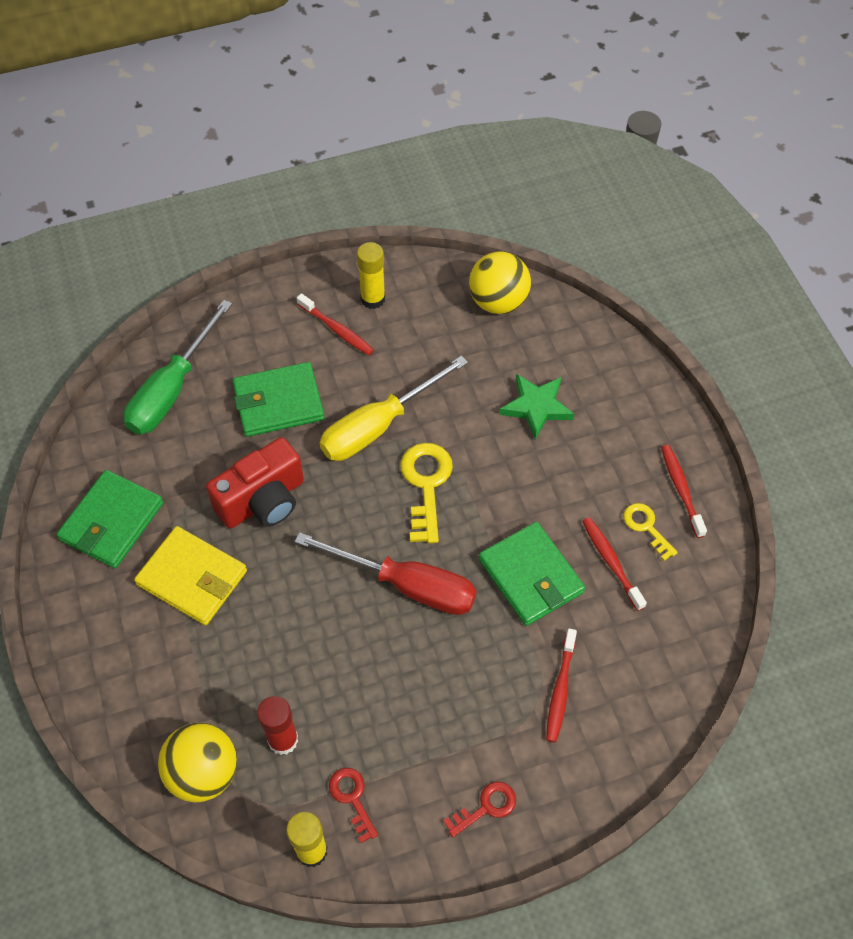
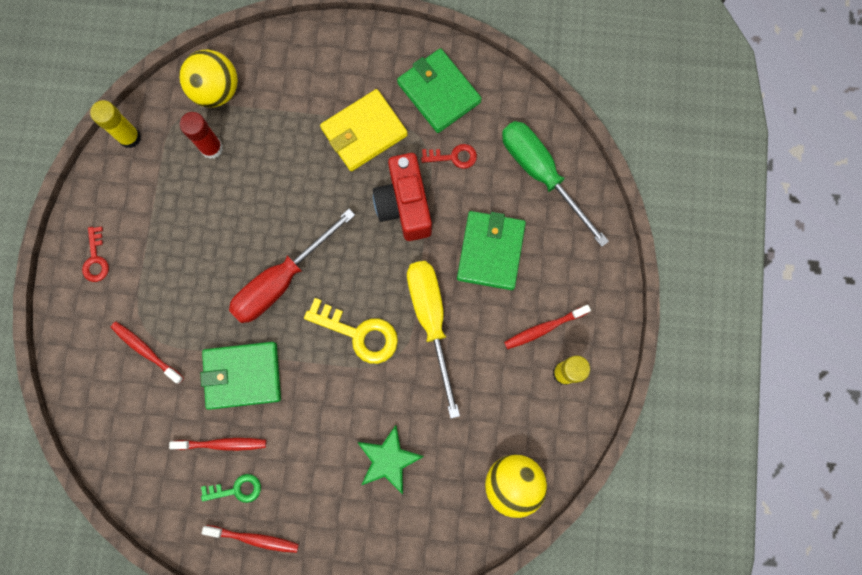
camera: 115 degrees right, 20 degrees up
(352, 798) = (148, 176): red key -> red key (453, 157)
(646, 527) = (236, 489): yellow key -> green key

